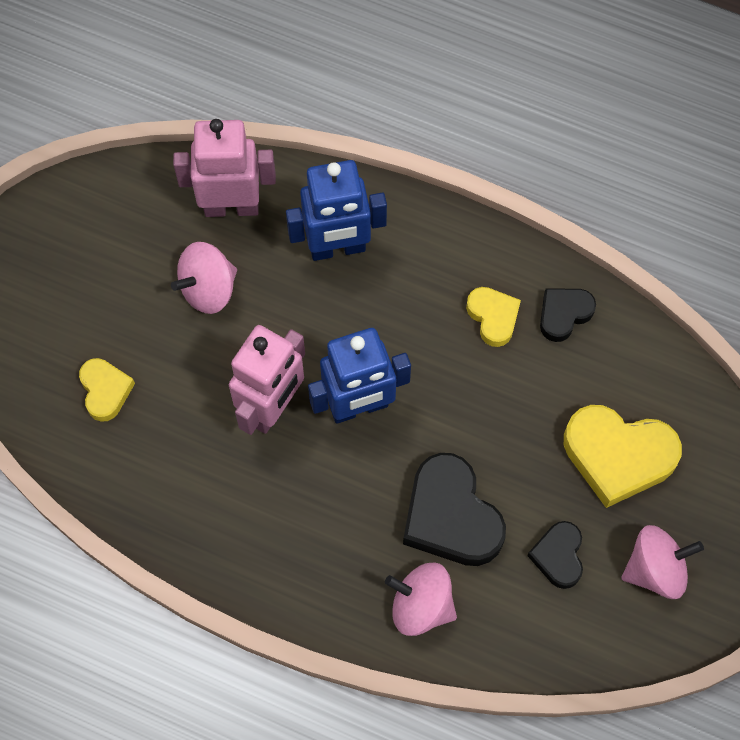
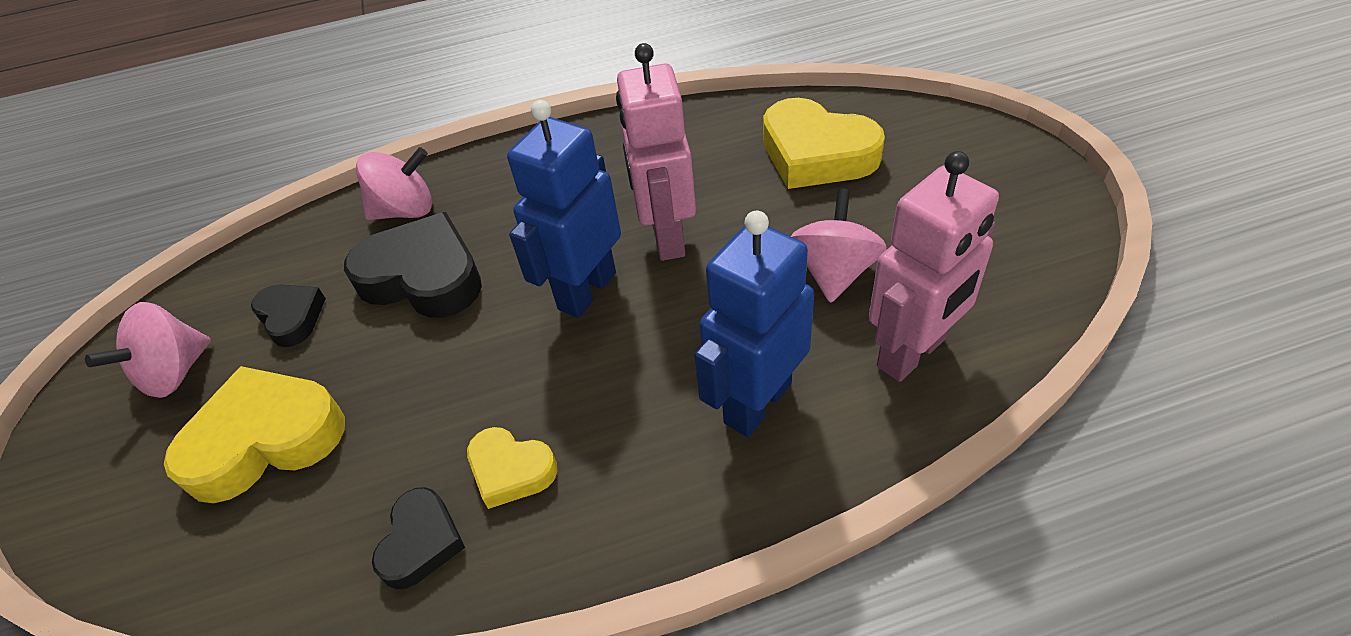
camera: 145 degrees right, 20 degrees down
(105, 391) = (816, 154): yellow heart -> yellow heart, size x1.80

